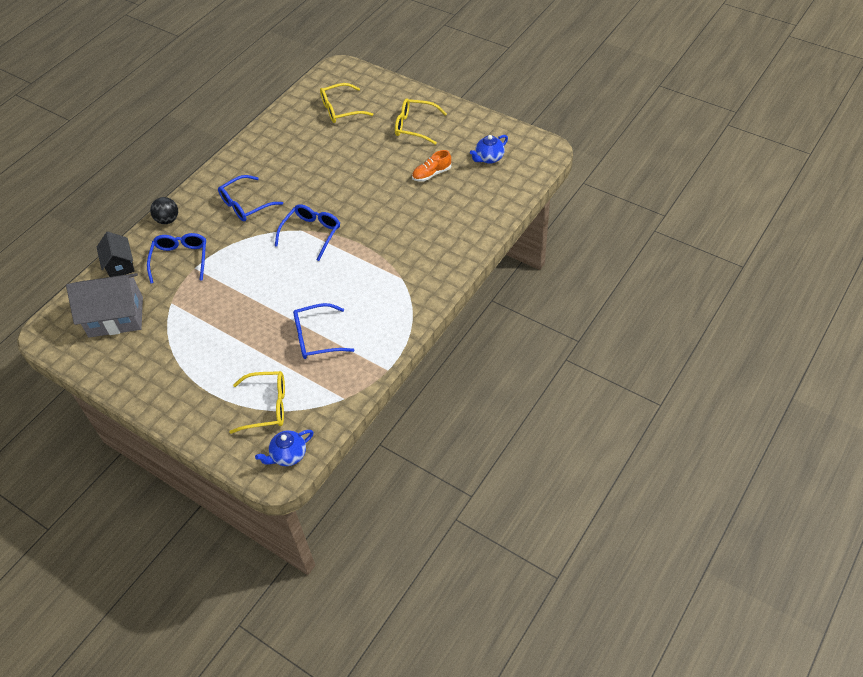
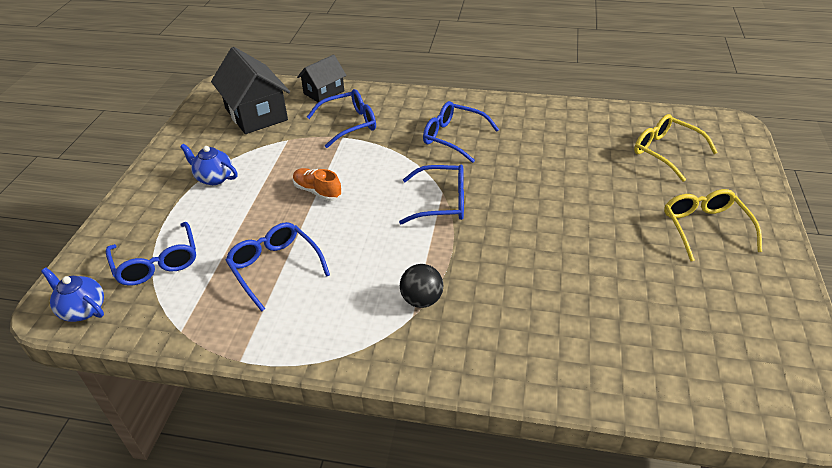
camera: 65 degrees right, 10 degrees down
(116, 317) = (256, 114): grey house -> black house
(168, 220) = (398, 97): black ball -> black ball (421, 300)
(266, 406) = (157, 263): yellow glasses -> blue glasses
(431, 174) = (630, 278): orange shoe -> orange shoe (317, 191)
(489, 158) = (722, 336): blue teapot -> blue teapot (214, 178)

